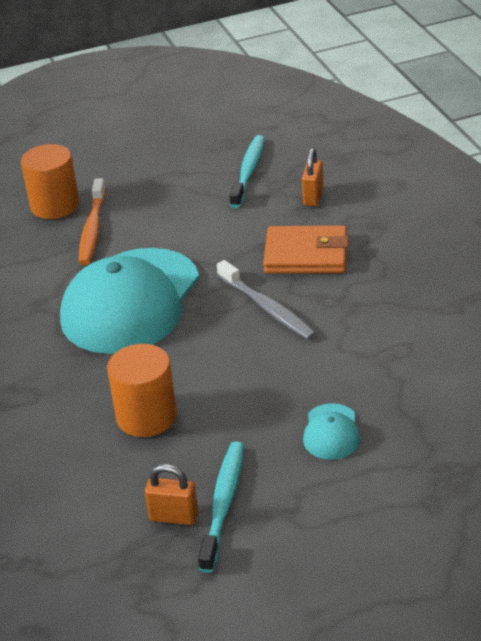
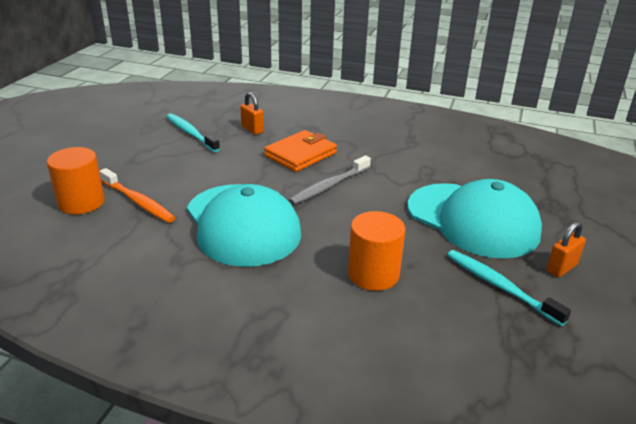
camera: 55 degrees left, 5 degrees down
(174, 517) = (492, 312): orange padlock -> orange padlock (561, 268)
(267, 308) = (329, 186): grey toothbrush -> grey toothbrush turned 135 degrees clockwise
(331, 432) = (472, 220): turquoise cap -> turquoise cap, size x2.44

